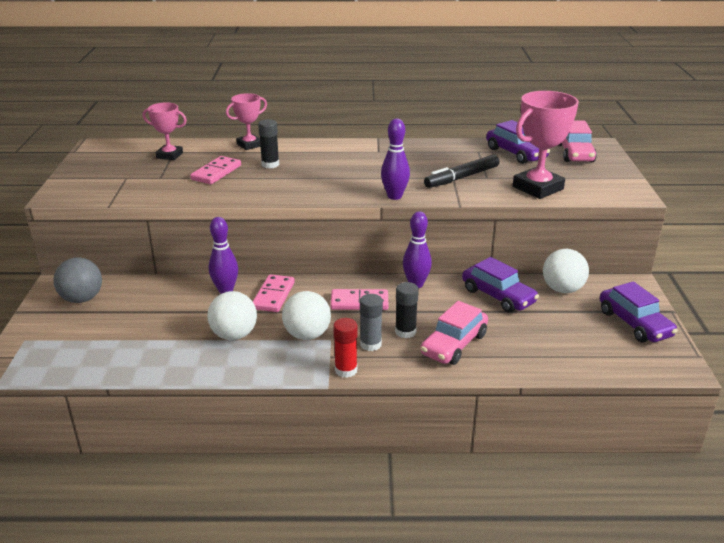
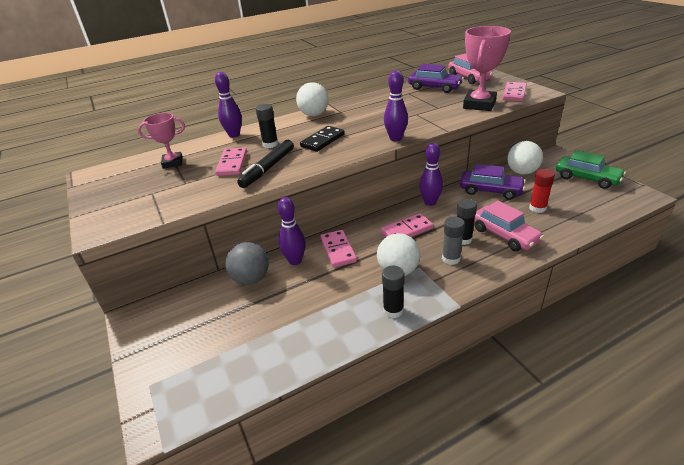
camera: 25 degrees left, 5 degrees up
(82, 299) = (171, 320): grey ball -> grey ball (251, 279)
(234, 335) = (342, 295): white ball -> white ball (314, 114)
(249, 145) = (234, 135): pink trophy -> purple bowling pin
(263, 365) = (393, 310): none -> black glue stick
(322, 176) = (322, 140): none -> black domino
(346, 370) = (457, 286): red glue stick -> red glue stick (537, 208)
(454, 344) = (504, 235): pink car -> pink car turned 45 degrees counterclockwise
(461, 177) = (422, 112): black marker -> black marker (268, 168)
(600, 187) = (514, 93): none -> pink domino
(634, 323) = (587, 178): purple car -> green car

